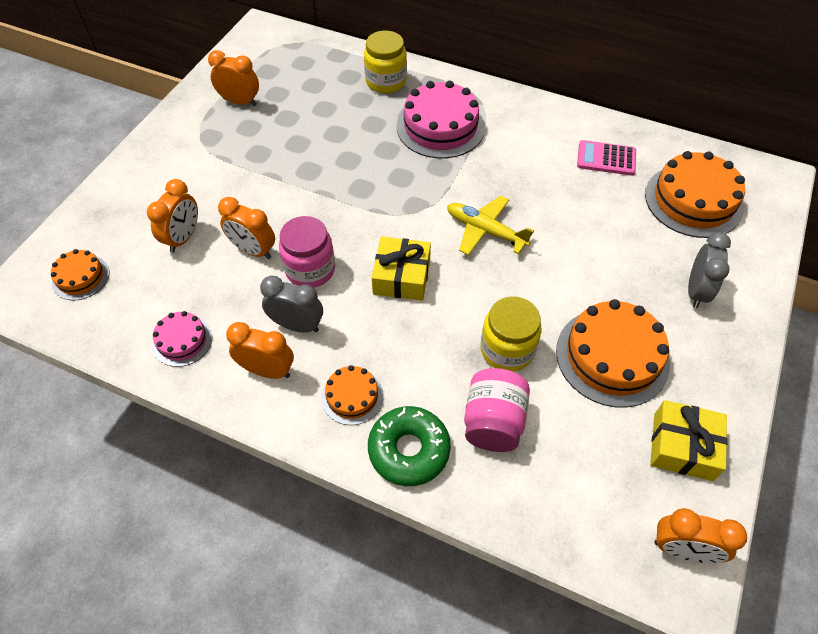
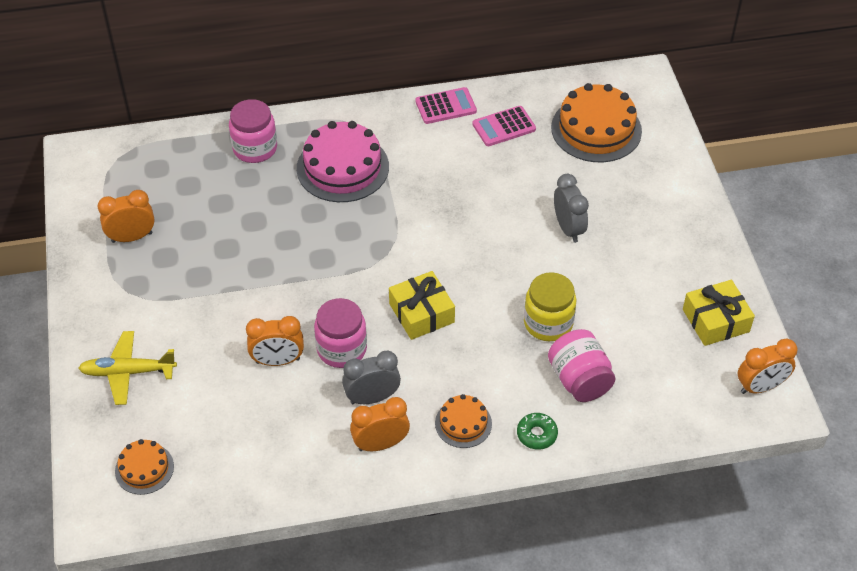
camera: 35 degrees left, 5 degrees down
(182, 341) = (289, 464): pink cake -> none
(183, 238) = (204, 385): orange clock -> none
(386, 82) = (255, 148): yellow jar -> pink jar
(409, 450) = (536, 434): green donut -> green donut, size x0.57
(485, 231) = (457, 239): yellow plane -> yellow plane (128, 372)
(567, 119) = (445, 106): none -> pink calculator
(612, 356) = (625, 285): orange cake -> none
(696, 291) = (648, 203): grey clock -> grey clock (568, 228)

